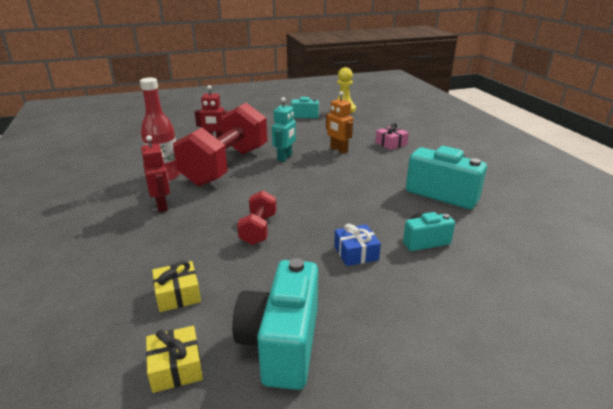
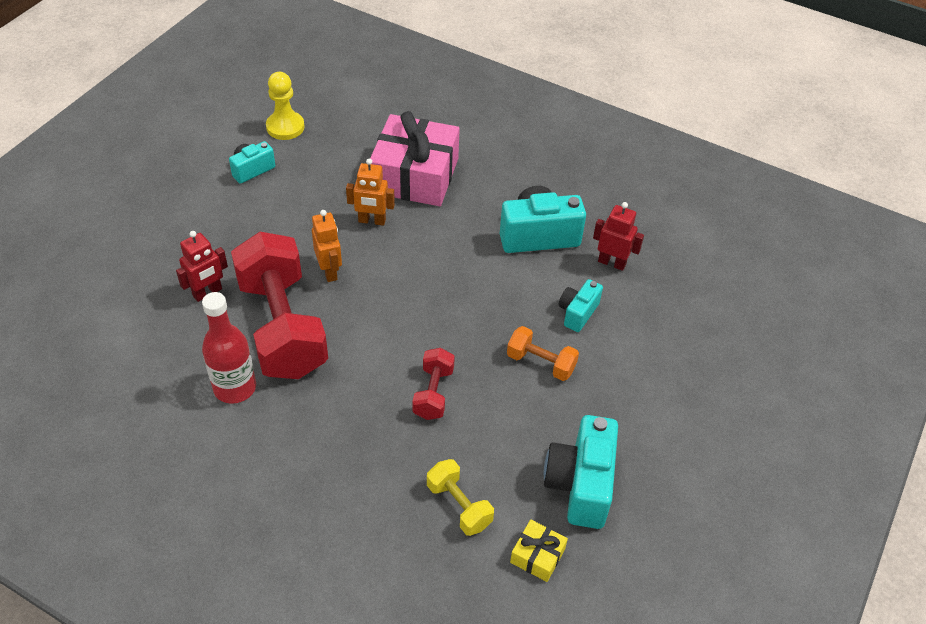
camera: 45 degrees left, 20 degrees up
(162, 206) = (300, 430): red robot -> red robot (612, 263)
(178, 294) = (459, 506): yellow gift -> yellow dumbbell
(258, 229) = (433, 393): red dumbbell -> red dumbbell turned 45 degrees clockwise
(282, 343) = (580, 484): turquoise camera -> turquoise camera turned 45 degrees clockwise
(285, 157) = (329, 271): turquoise robot -> orange robot
(356, 253) = (540, 363): blue gift -> orange dumbbell
(391, 143) = (415, 175): pink gift -> pink gift, size x2.34

